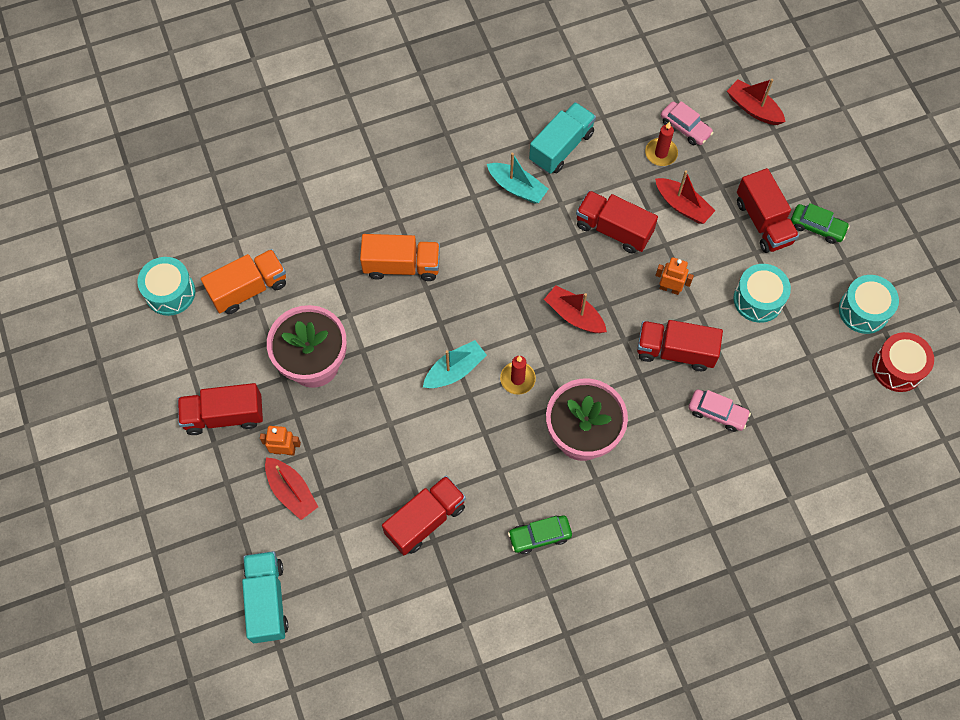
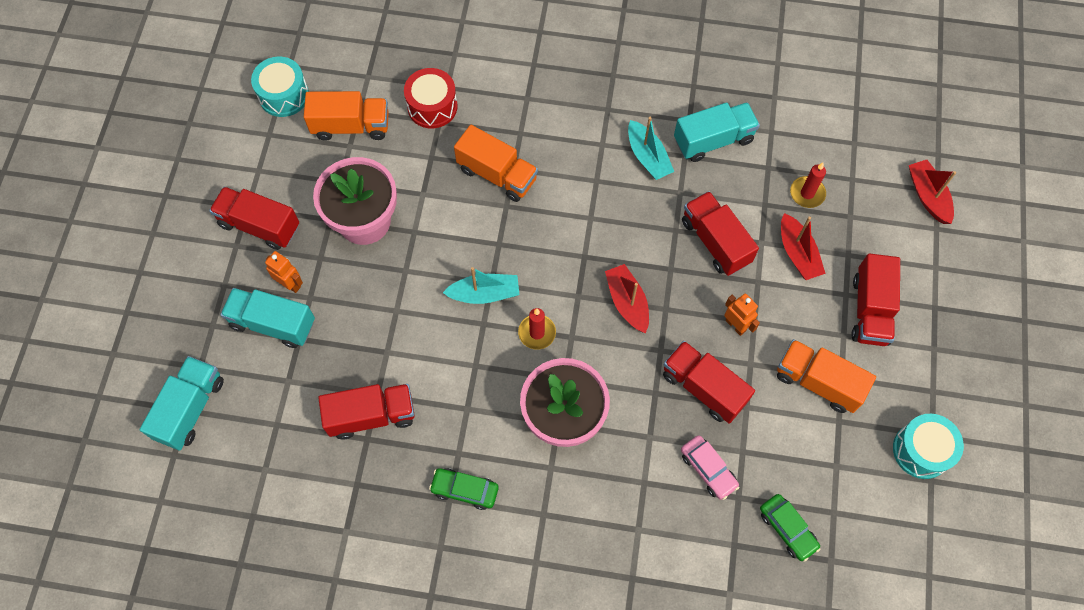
camera: 30 degrees right, 0 degrees up
(291, 491) = (273, 324): red boat -> turquoise truck
(685, 128) = (846, 181): pink car -> none
(758, 299) = (818, 382): turquoise drum -> orange truck
(817, 227) = (923, 343): green car -> green car (787, 529)
(897, 368) = (922, 527): red drum -> red drum (432, 106)

